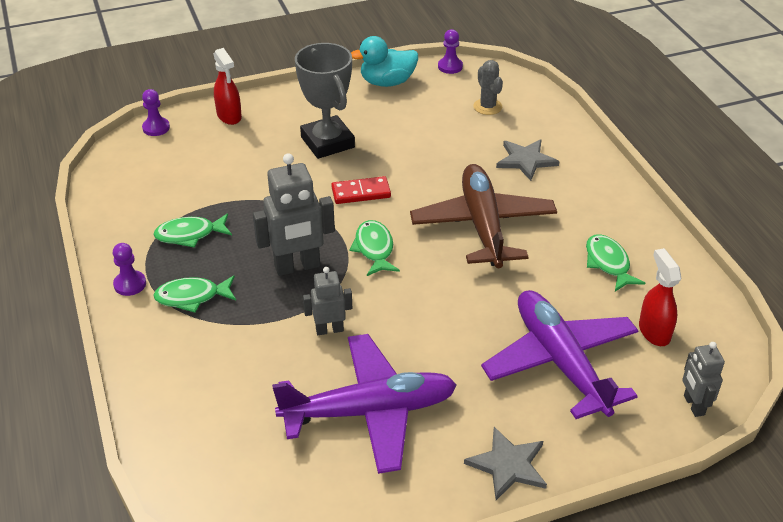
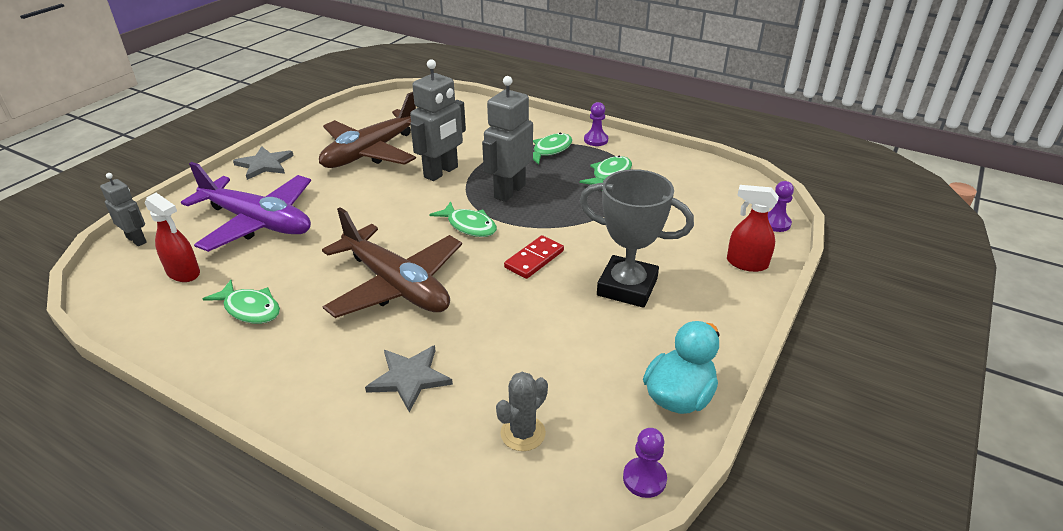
camera: 140 degrees right, 5 degrees down
(329, 329) = (441, 172): grey robot -> grey robot, size x1.73
(370, 411) = (371, 152): purple plane -> brown plane
(487, 107) = (523, 433): grey cactus -> grey cactus turned 75 degrees counterclockwise

